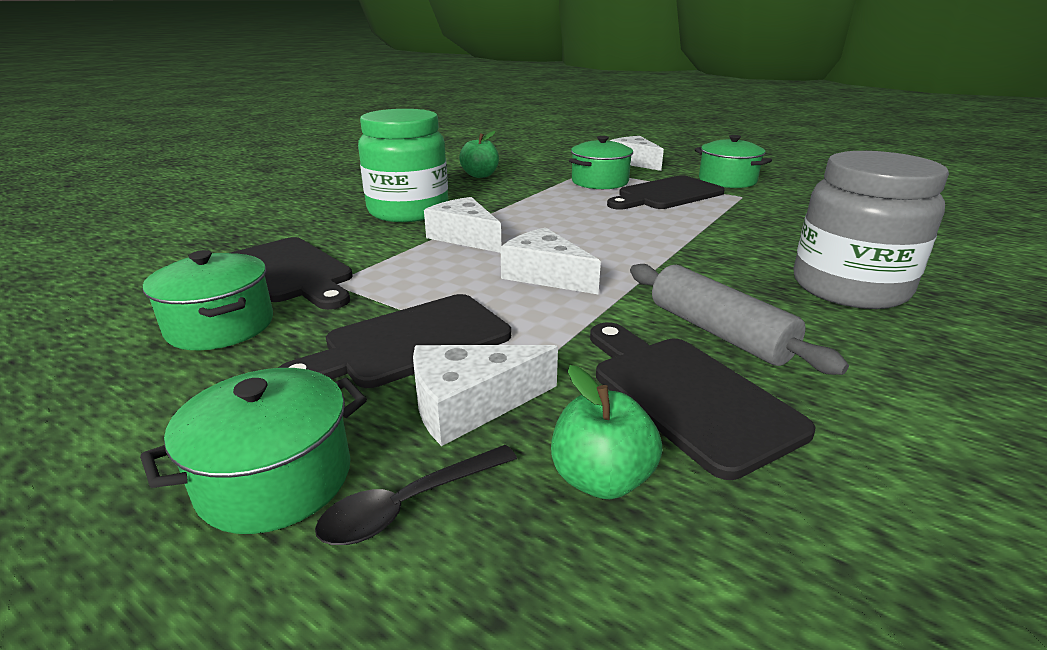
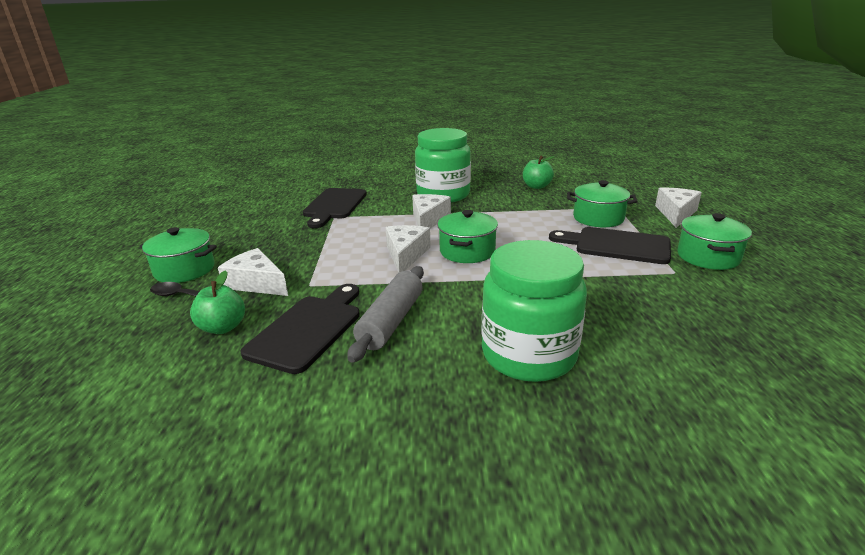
camera: 55 degrees right, 0 degrees up
(220, 326) = (274, 217): green pot -> green pot (467, 251)
(409, 342) = (296, 253): black cutting board -> none
(849, 288) = (528, 355): grey jar -> green jar

